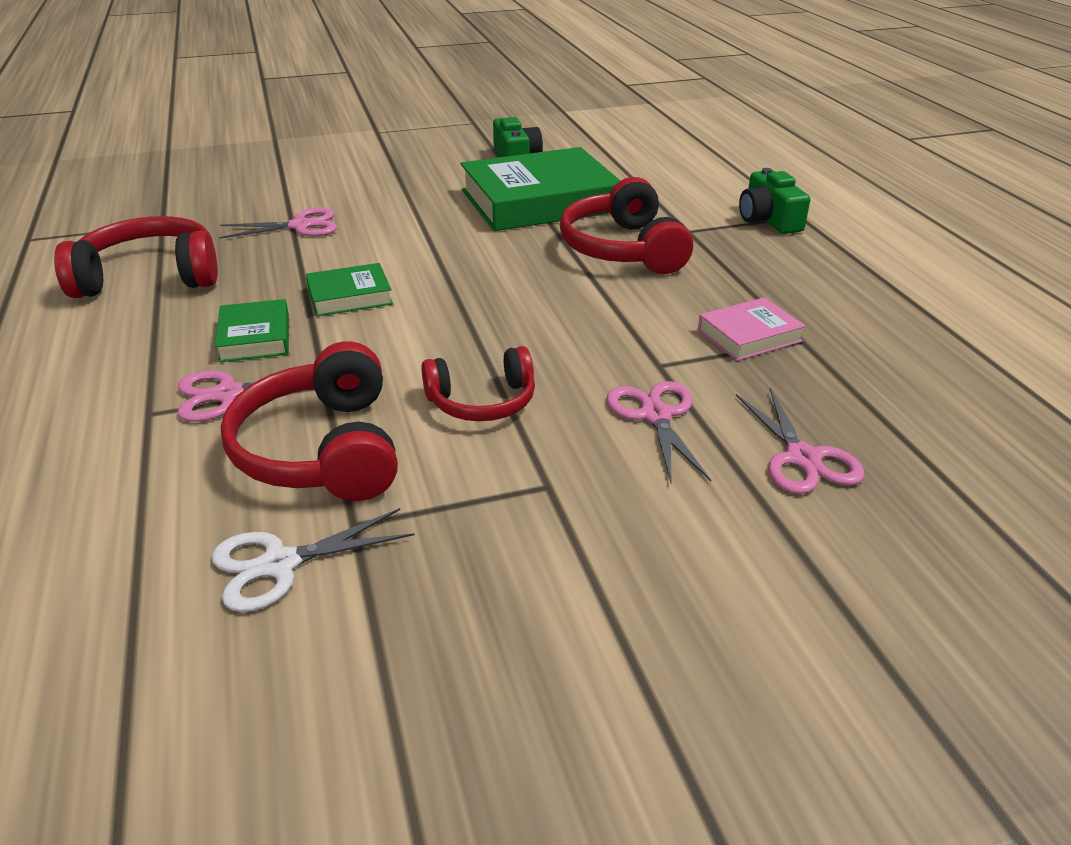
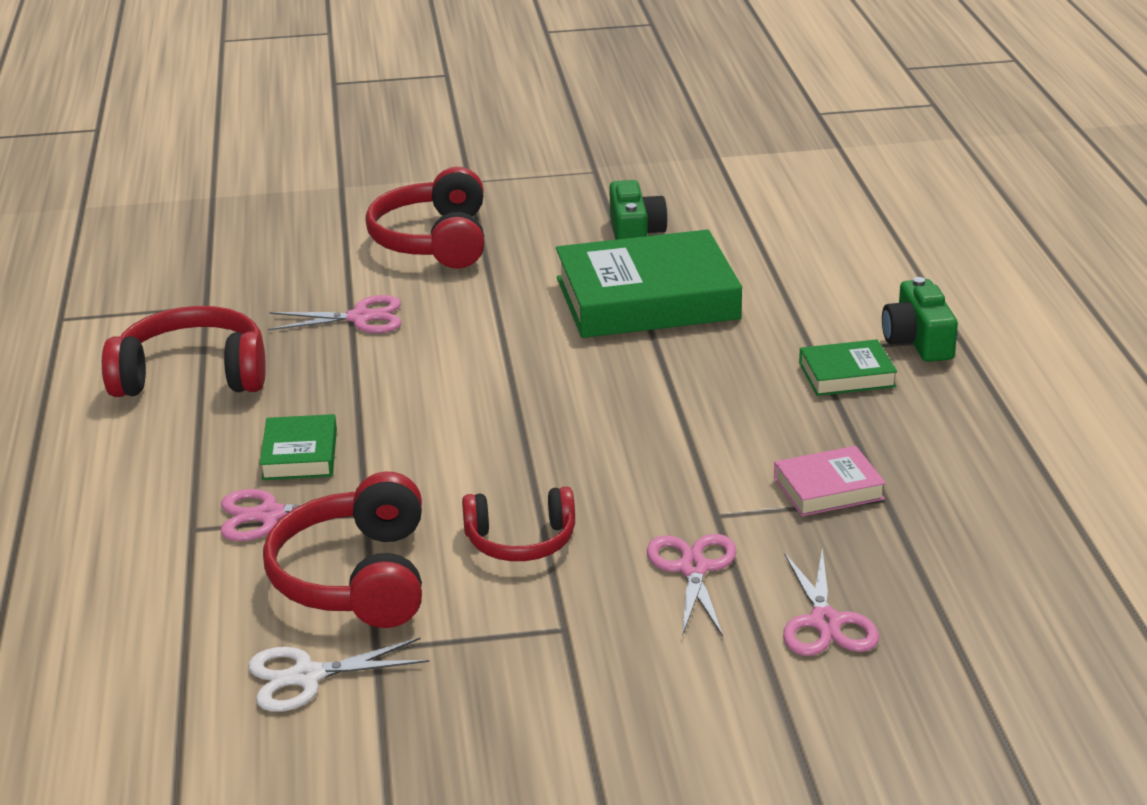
camera: 10 degrees right, 5 degrees down
(349, 296) = (404, 412): green book -> green book (847, 375)
(622, 249) = (725, 371): red headphones -> red headphones (433, 241)

